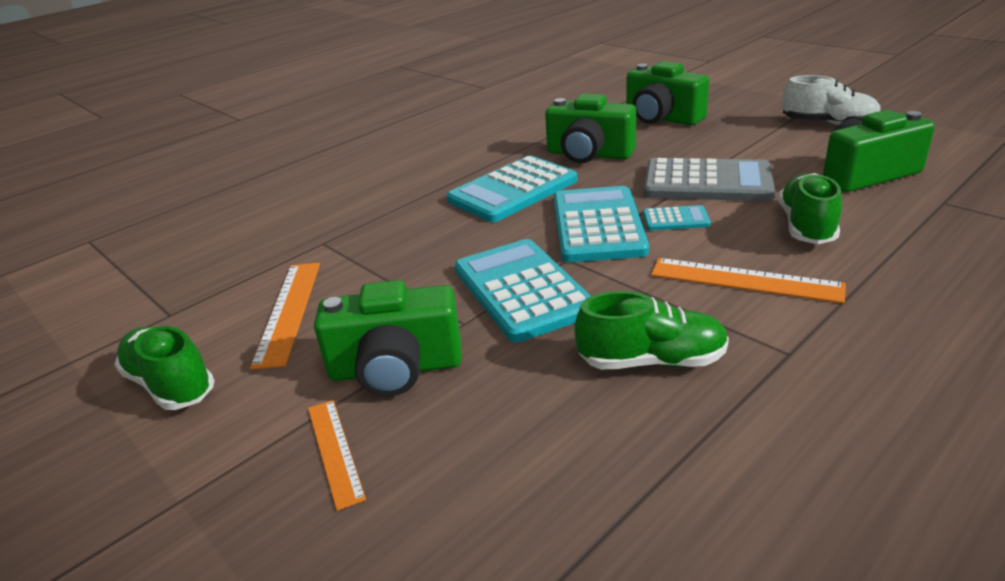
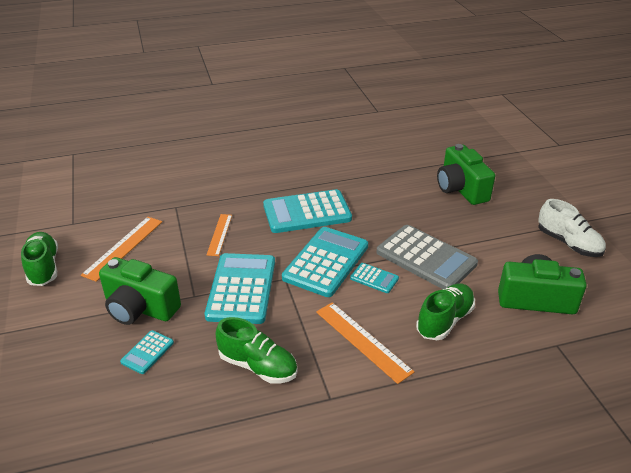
camera: 25 degrees right, 5 degrees up
(334, 451) = (78, 340): orange ruler -> orange ruler (219, 234)
(470, 416) = (147, 352): none -> turquoise calculator
(589, 154) = (380, 202): green camera -> none

